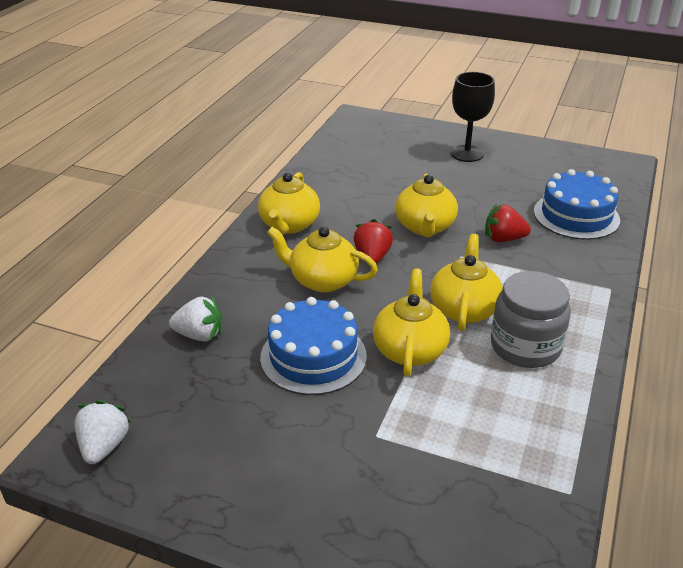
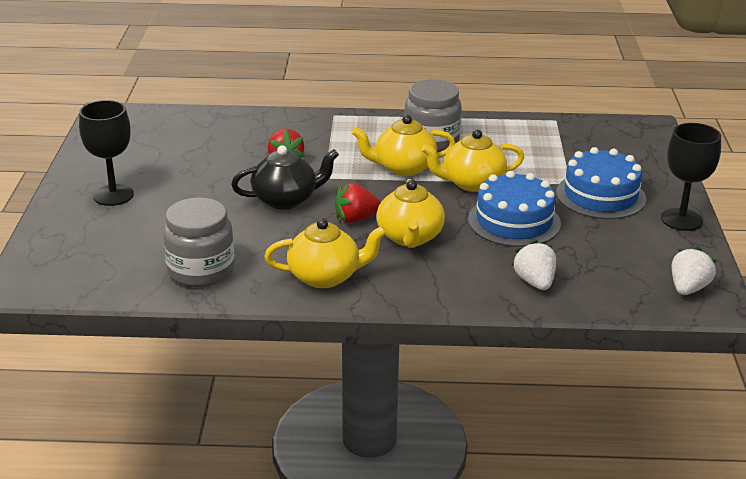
camera: 110 degrees left, 5 degrees down
(104, 446) = (688, 288): white strawberry -> white strawberry turned 135 degrees clockwise
(234, 512) = (681, 219): none -> black goblet
(333, 176) = (201, 270): none -> grey jar
(425, 227) = (286, 200): yellow teapot -> black teapot
(576, 215) = (225, 132): blue cake -> blue cake (600, 196)

